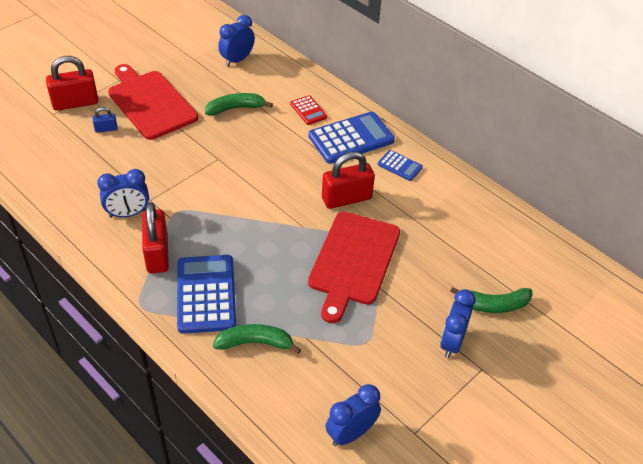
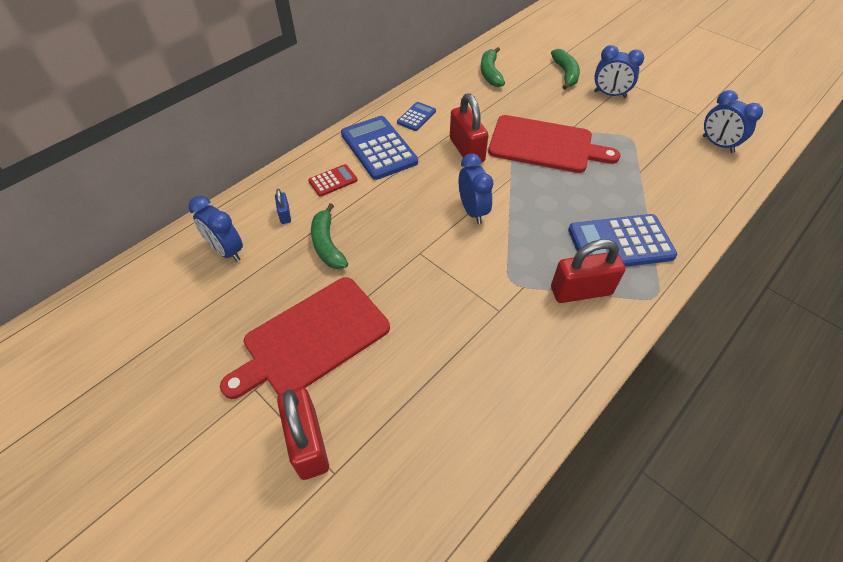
camera: 90 degrees left, 5 degrees up
(106, 129) = (370, 385): blue padlock -> blue padlock (285, 215)
(128, 214) = (527, 330): blue clock -> blue clock (472, 211)
(255, 343) = (661, 203): green banana -> green banana (490, 73)

